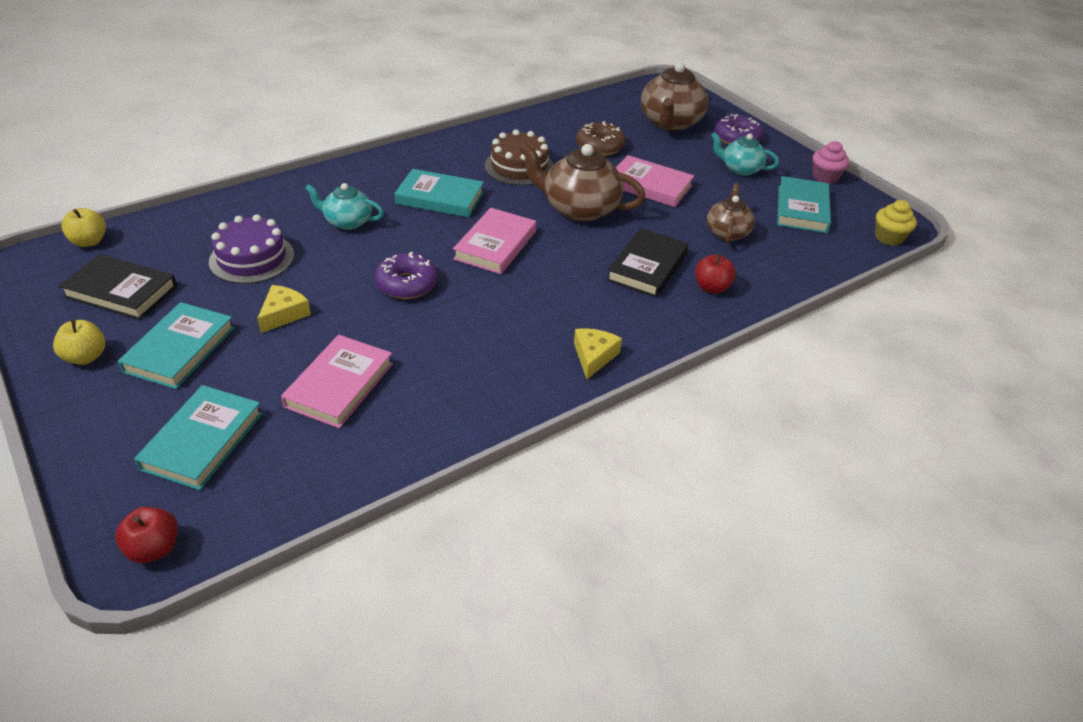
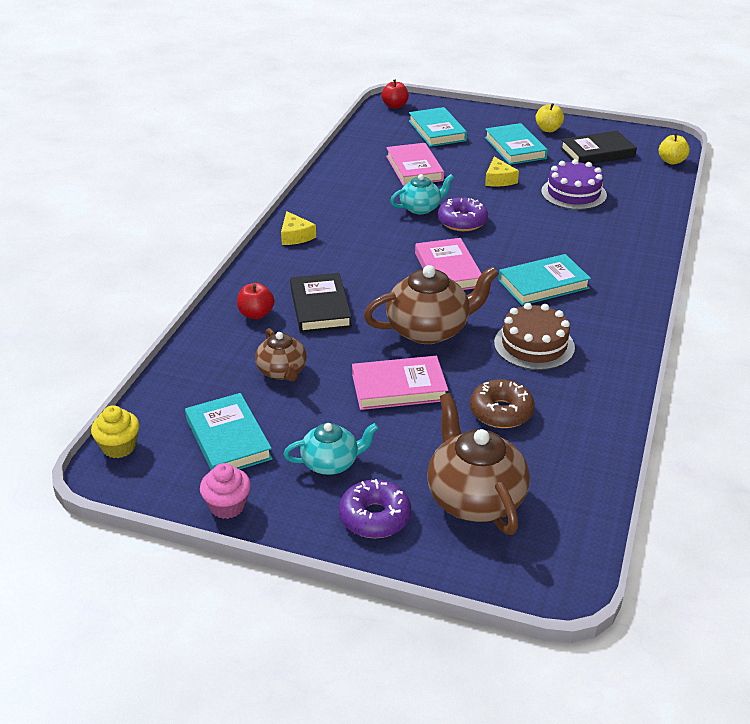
camera: 145 degrees right, 5 degrees down
(347, 222) = (567, 237): turquoise teapot -> turquoise teapot (421, 208)

